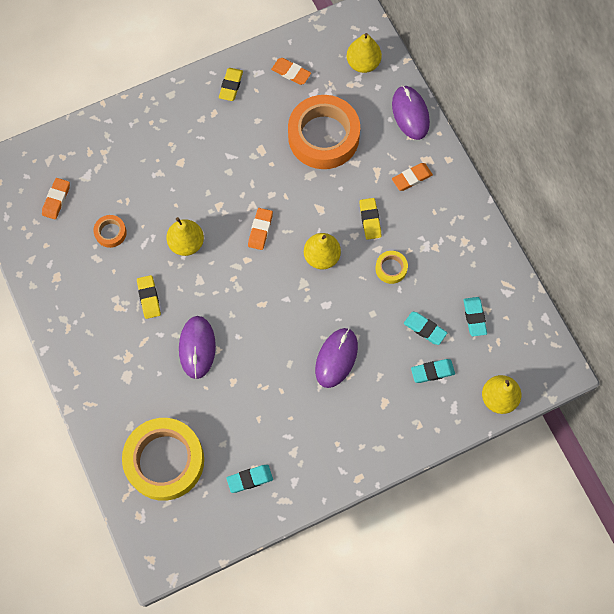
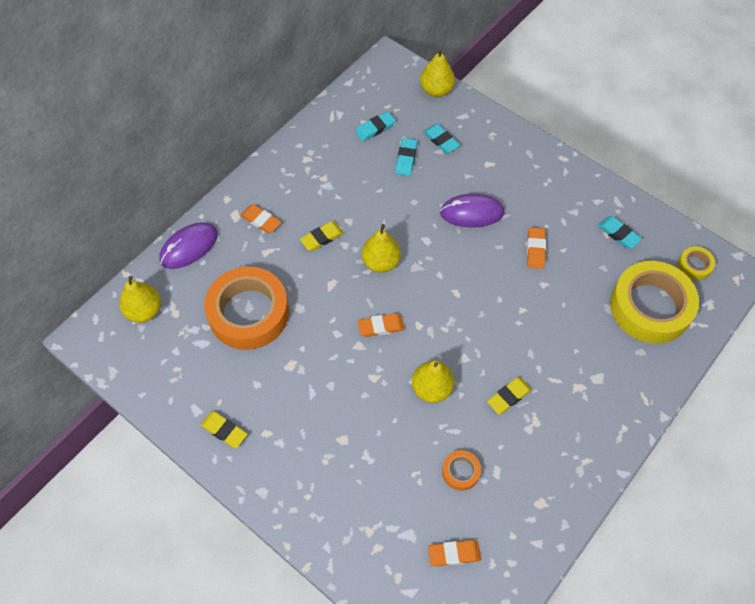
camera: 115 degrees left, 10 degrees down
(197, 347) = (531, 329): purple mouse -> none
(231, 86) = (224, 431): yellow eraser -> yellow eraser turned 45 degrees clockwise
(291, 73) = (183, 376): orange eraser -> orange eraser (535, 249)
(391, 268) = (363, 203): yellow tape -> yellow tape (694, 265)

